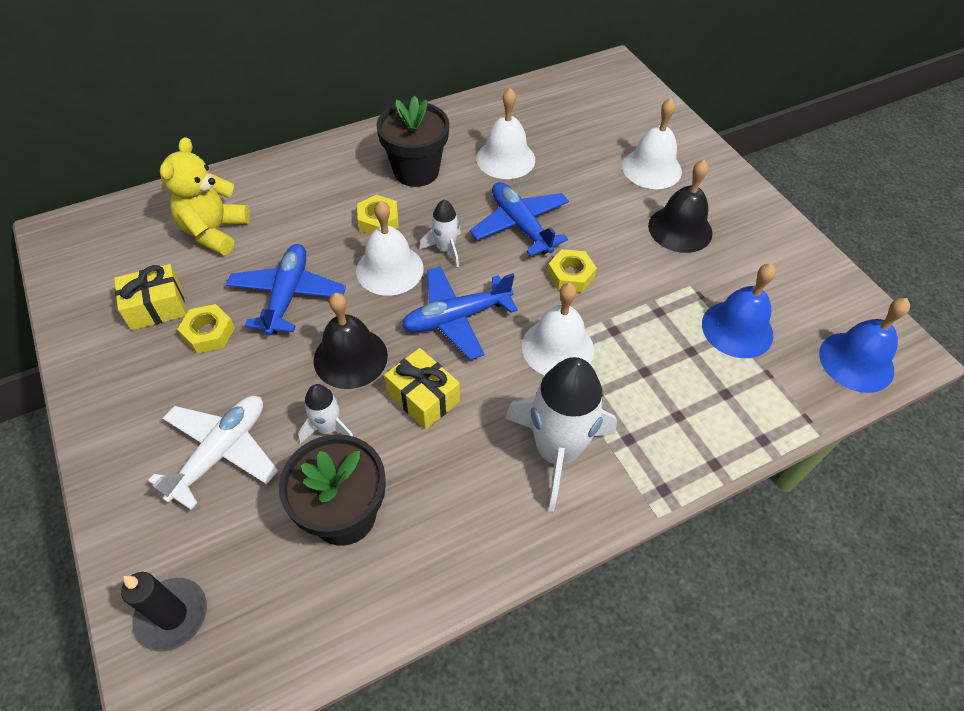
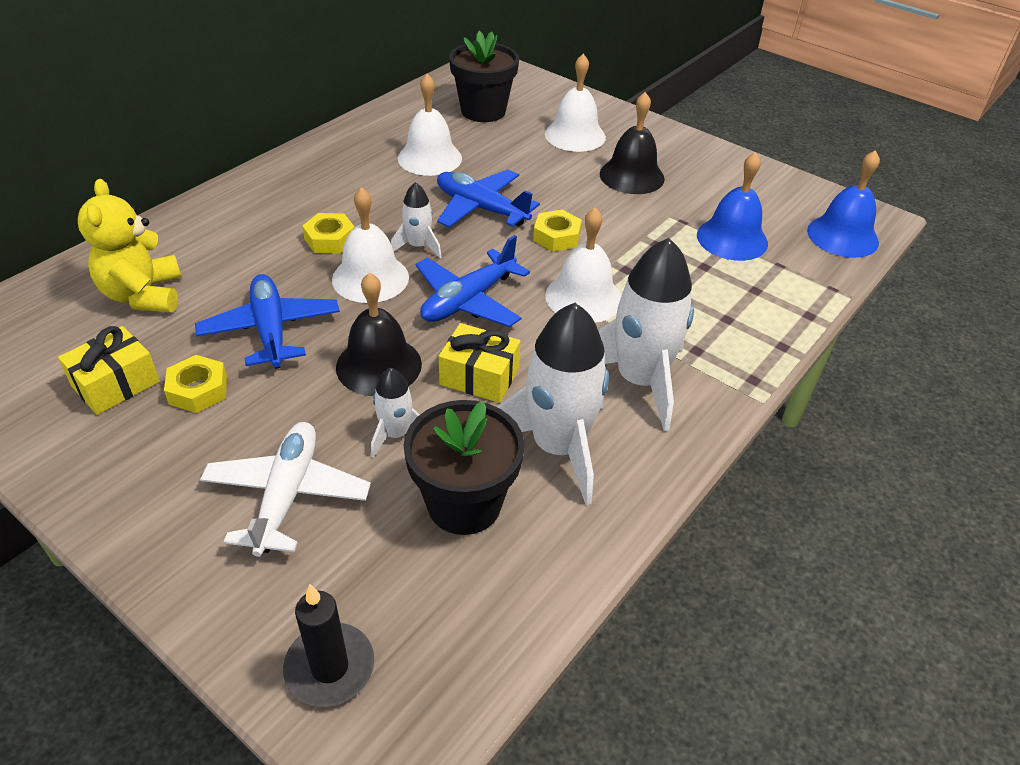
camera: 25 degrees left, 10 degrees down
(416, 171) = (343, 188): black flower pot -> black flower pot (483, 111)
(448, 491) = (558, 447): none -> white rocket

